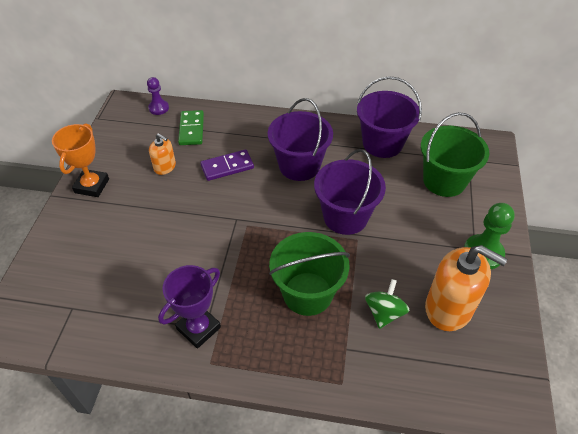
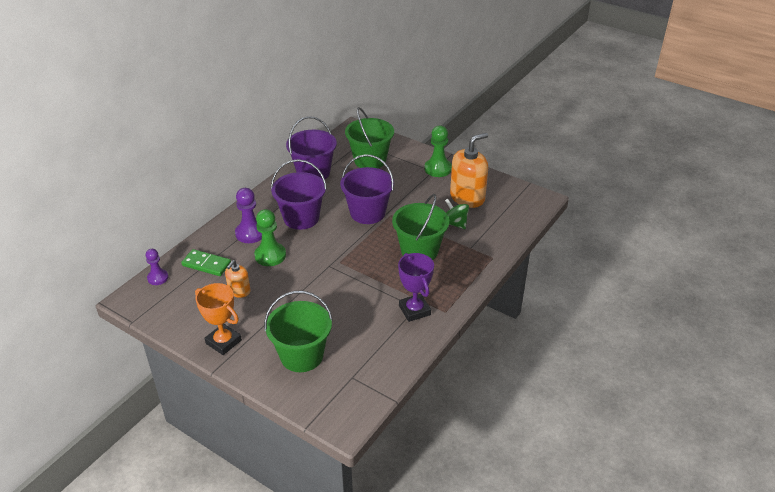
camera: 65 degrees left, 10 degrees down
(91, 252) = (302, 355): none -> green bucket
(165, 167) = (239, 291): orange soap dispenser -> orange soap dispenser turned 150 degrees clockwise
(227, 167) = (270, 255): purple domino -> green pawn
(252, 139) = (250, 233): none -> purple pawn

